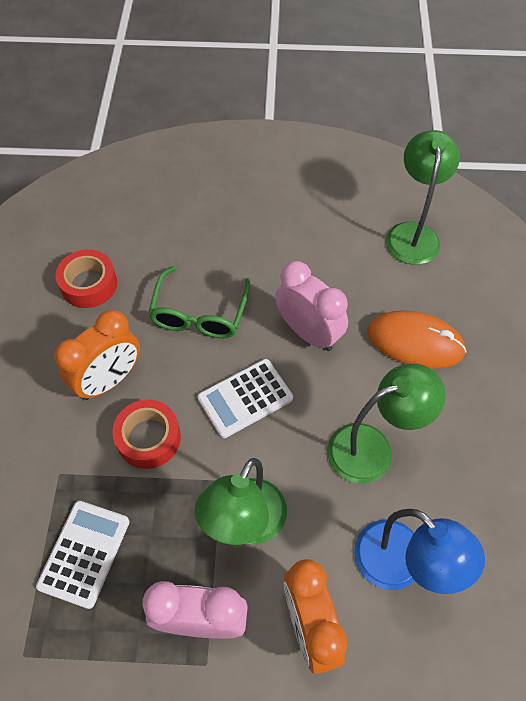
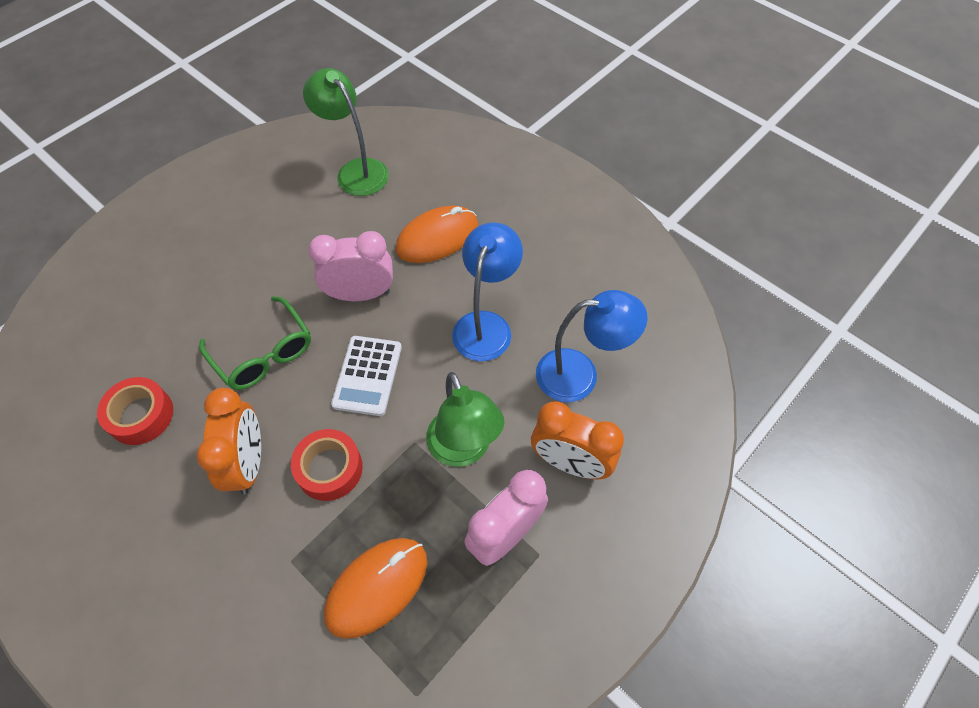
camera: 50 degrees left, 0 degrees up
(84, 553) = (377, 587): white calculator -> orange mouse
(372, 448) = (486, 325): green lamp -> blue lamp

